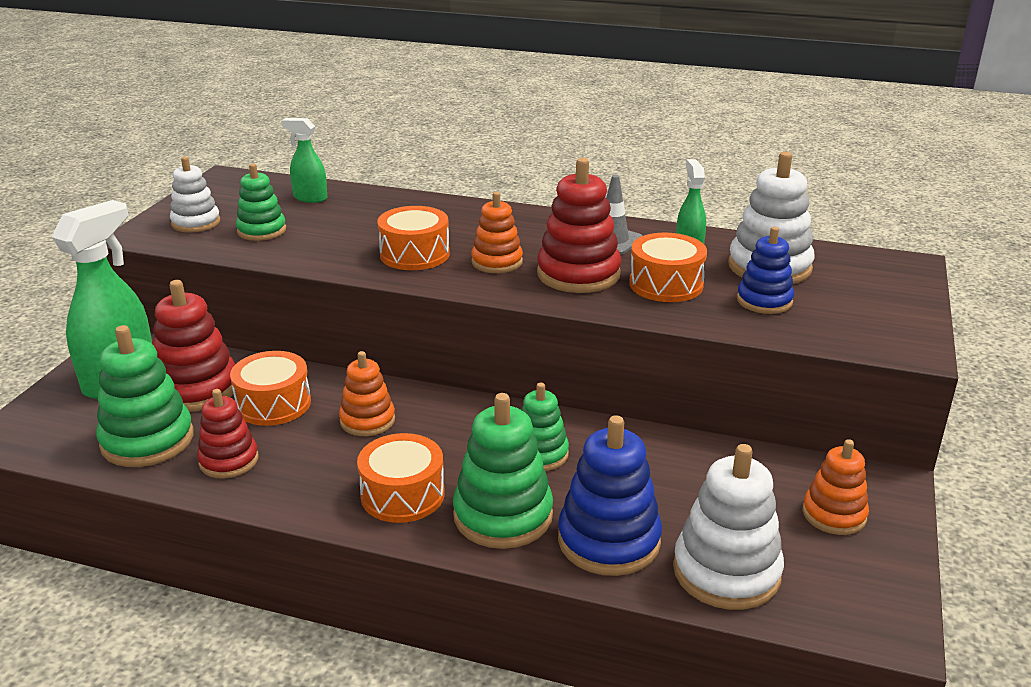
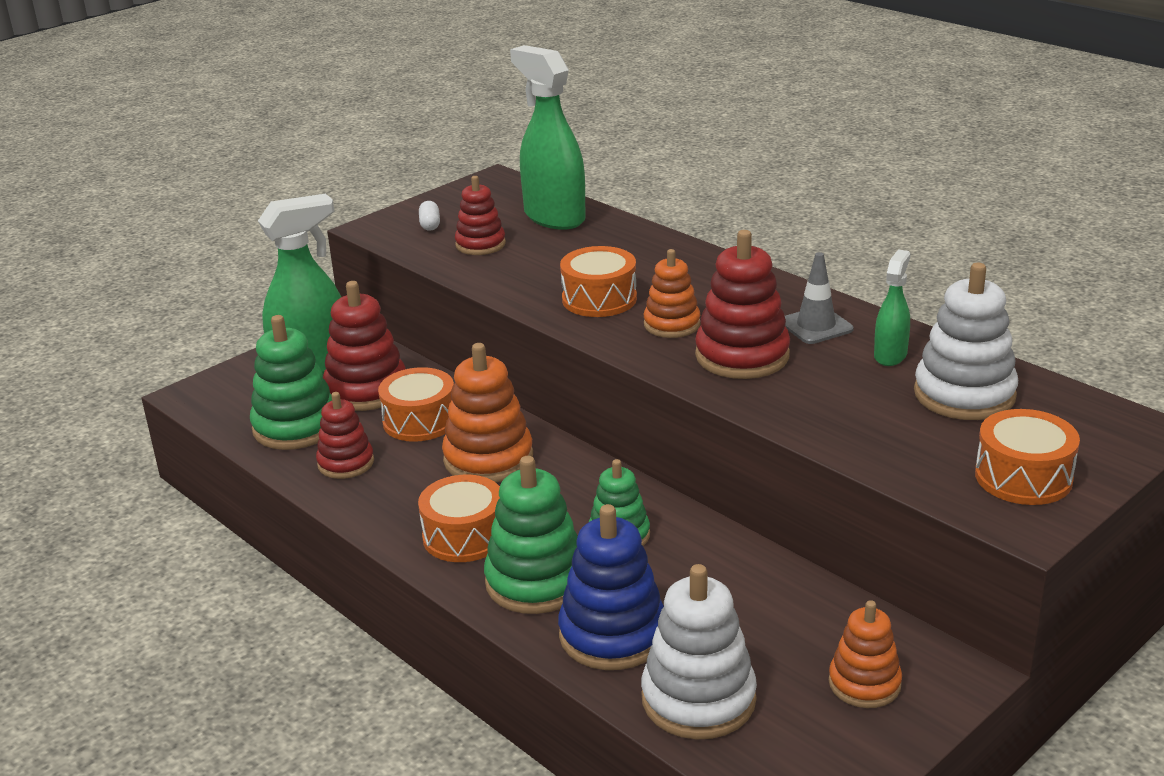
camera: 30 degrees right, 0 degrees up
(196, 223) = (430, 224): white stacking toy -> white capsule
(261, 231) = (480, 244): green stacking toy -> red stacking toy
(310, 198) = (554, 217): green spray bottle -> green spray bottle, size x1.94
(367, 420) = (488, 459): orange stacking toy -> orange stacking toy, size x1.59
(666, 284) = (824, 388): orange drum -> orange drum (1023, 477)
(764, 301) = (914, 431): blue stacking toy -> none

